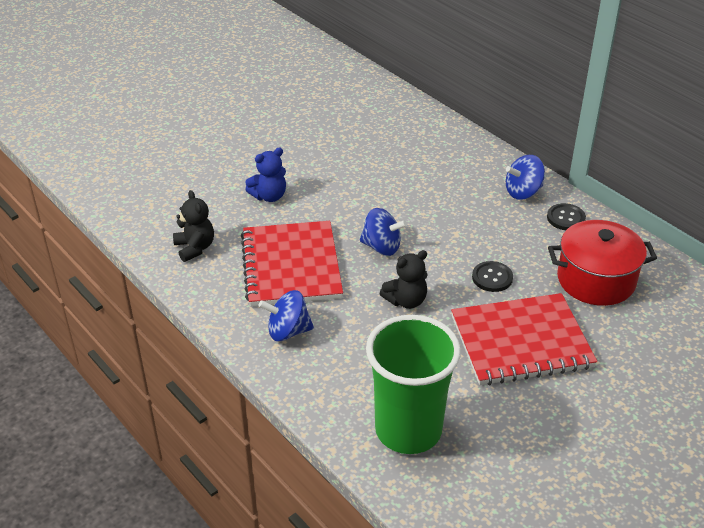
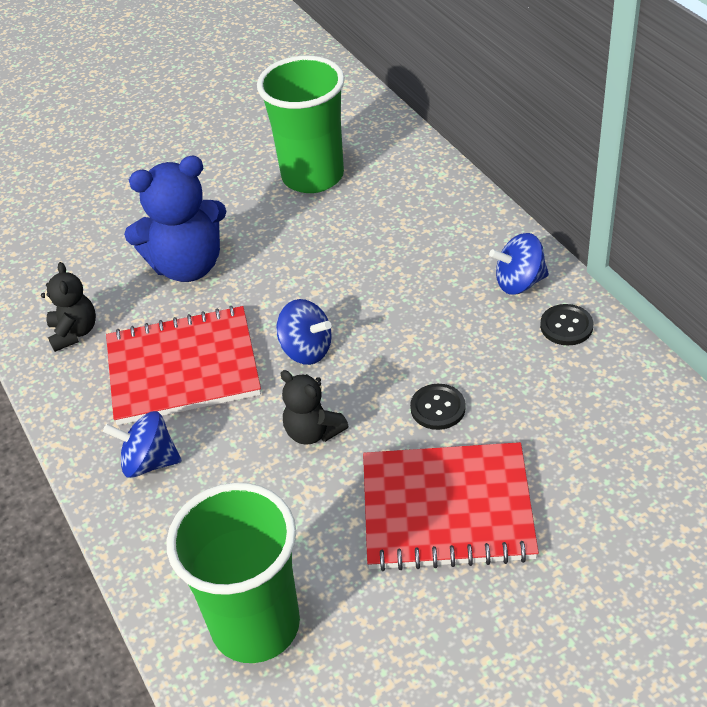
camera: 15 degrees right, 5 degrees up
(269, 196) = (188, 266): blue teddy bear -> blue teddy bear, size x1.80
(291, 266) = (183, 368): red notebook -> red notebook turned 75 degrees clockwise
(345, 129) = (313, 176): none -> green cup
(406, 300) = (313, 432): black teddy bear -> black teddy bear turned 60 degrees clockwise
(596, 280) = (579, 424): red pot -> none

